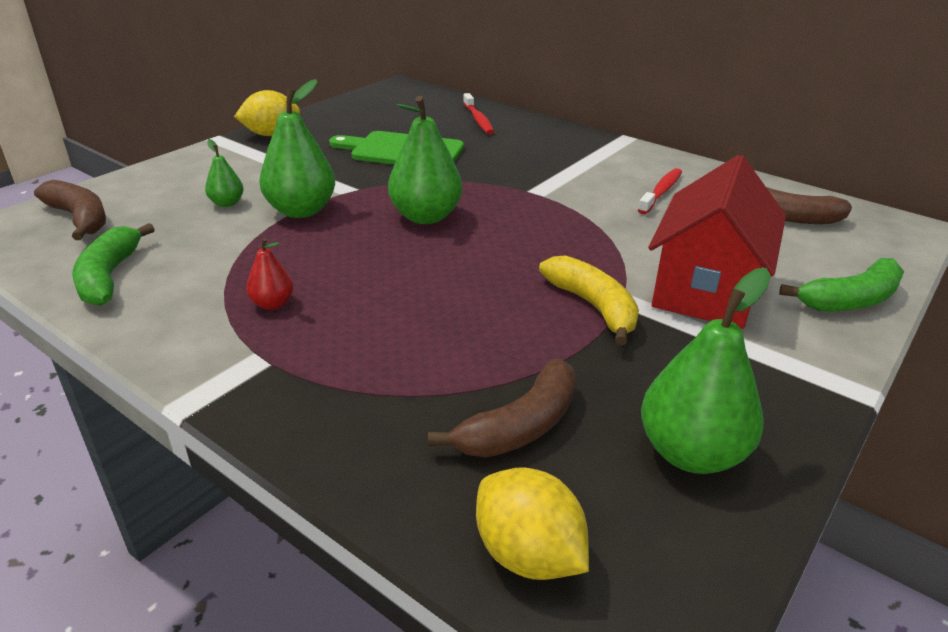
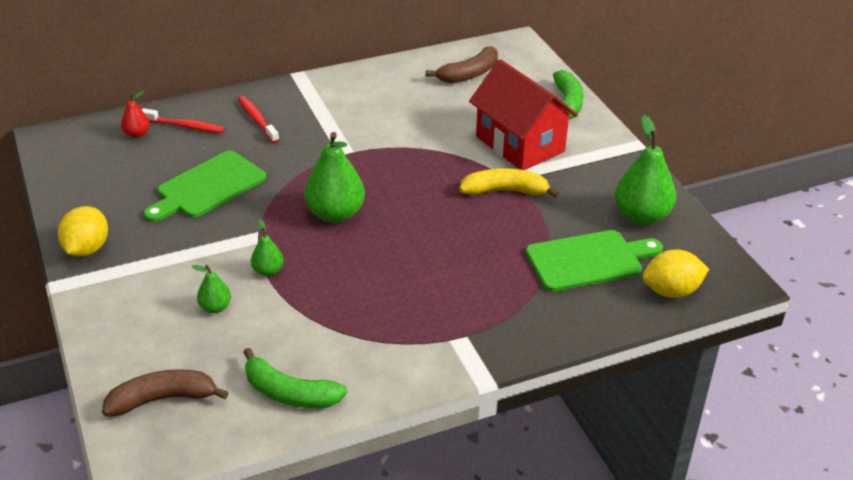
camera: 60 degrees left, 5 degrees up
(272, 304) = (398, 319): red pear -> red pear (137, 134)
(301, 210) = (268, 271): green pear -> green pear, size x0.51
(520, 426) = (588, 260): brown banana -> green cutting board
(661, 192) = (395, 102): red toothbrush -> red toothbrush (257, 120)

